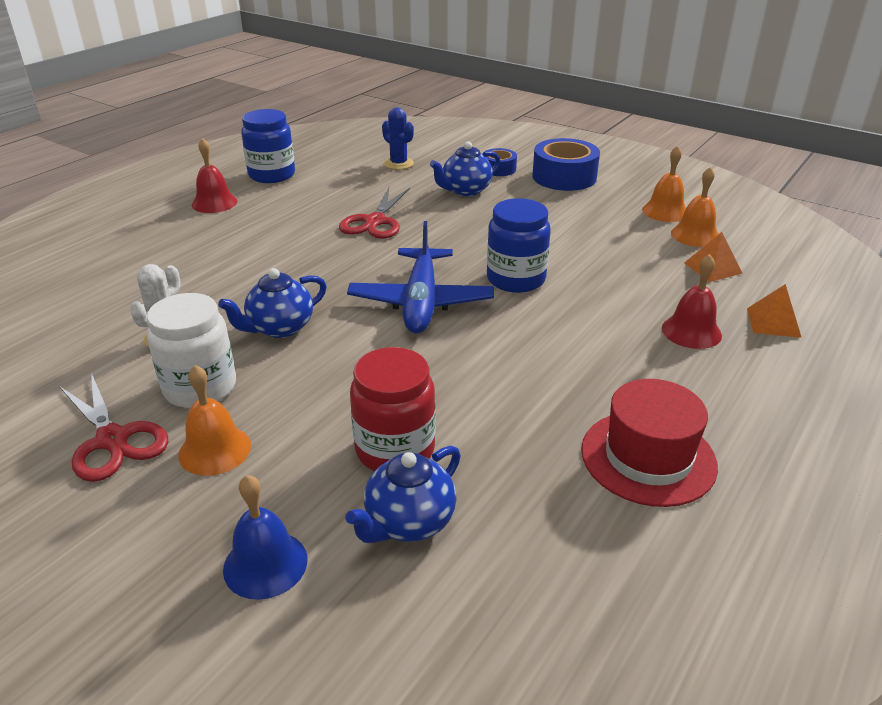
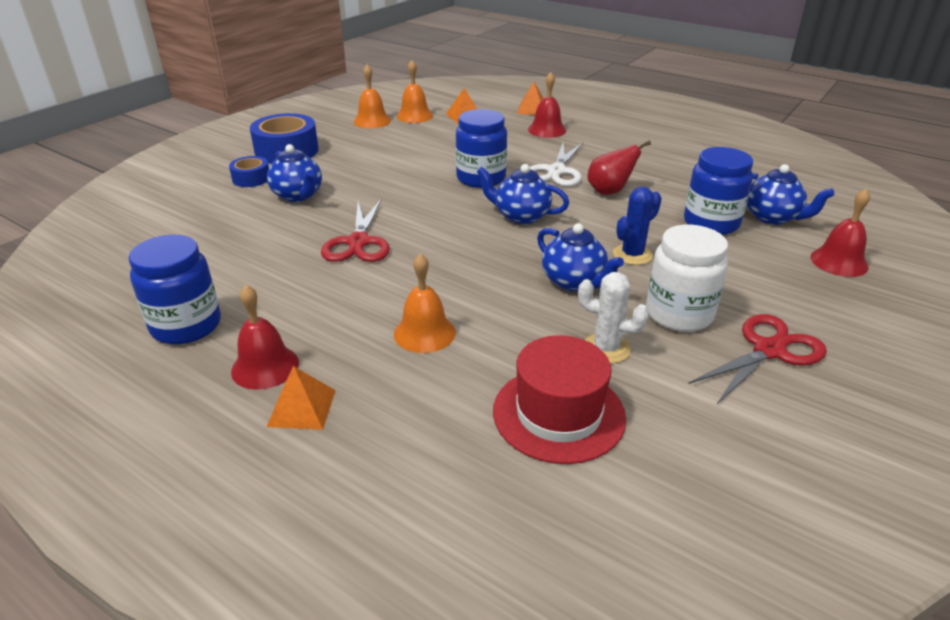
camera: 90 degrees left, 0 degrees up
(165, 217) = (301, 408): none -> orange pyramid
(215, 450) = (751, 295): orange bell -> orange bell (424, 333)
(265, 564) = (839, 262): blue bell -> red bell
(375, 221) = (358, 242): red scissors -> red scissors turned 75 degrees clockwise
(395, 450) = (711, 223): red jar -> blue jar
(398, 164) = (203, 233): blue cactus -> blue cactus (632, 255)
(421, 302) = (521, 216): blue plane -> blue teapot
(488, 370) = (609, 191): none -> red pear
(545, 332) = (556, 171): none -> white scissors
(648, 457) = (677, 152): red hat -> red hat (558, 413)

